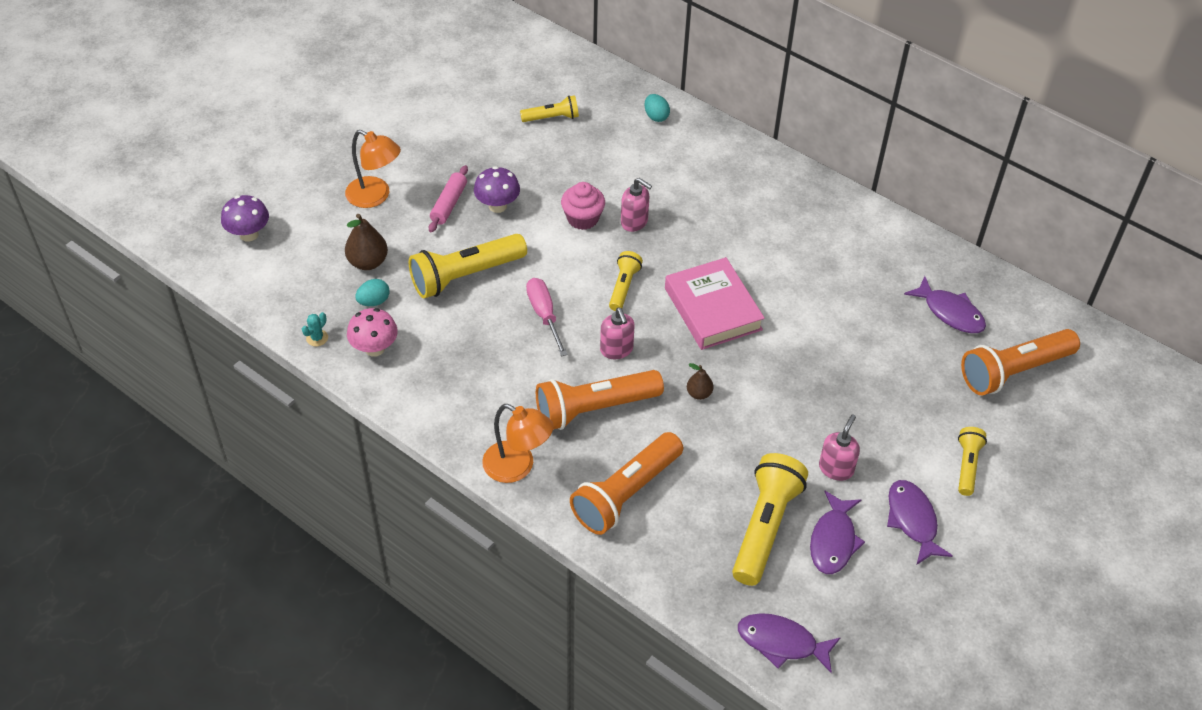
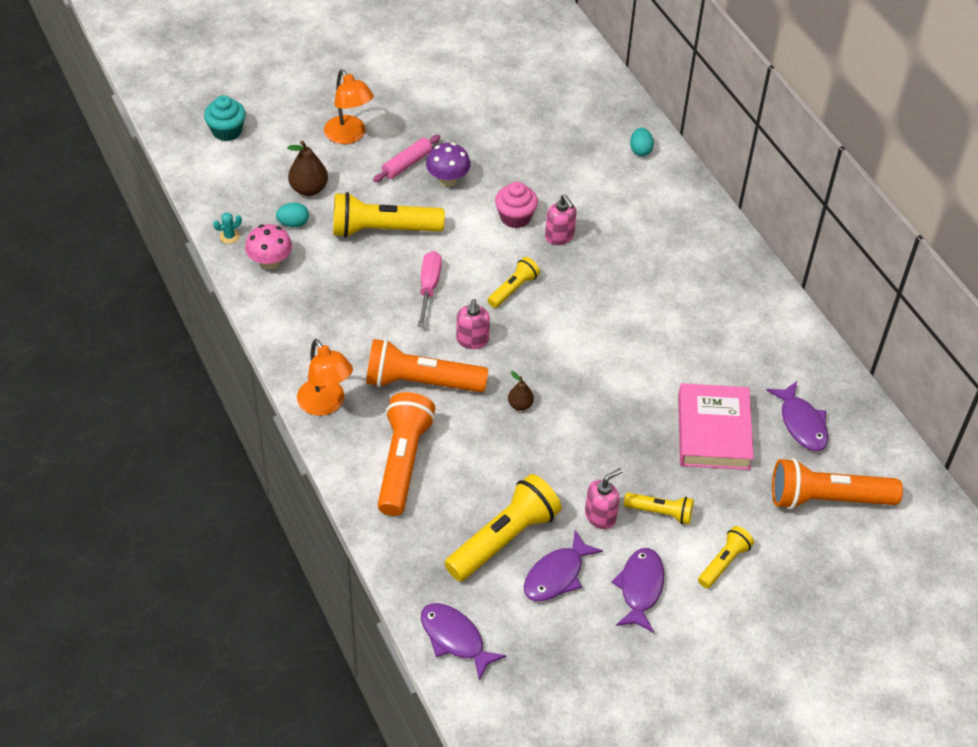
camera: 25 degrees right, 0 degrees up
(249, 234) = (227, 131): purple mushroom -> turquoise cupcake
(552, 118) = (544, 120): yellow flashlight -> yellow flashlight (660, 512)
(626, 493) = (403, 462): orange flashlight -> orange flashlight turned 120 degrees clockwise
(713, 309) = (580, 337): pink book -> pink book (713, 432)

